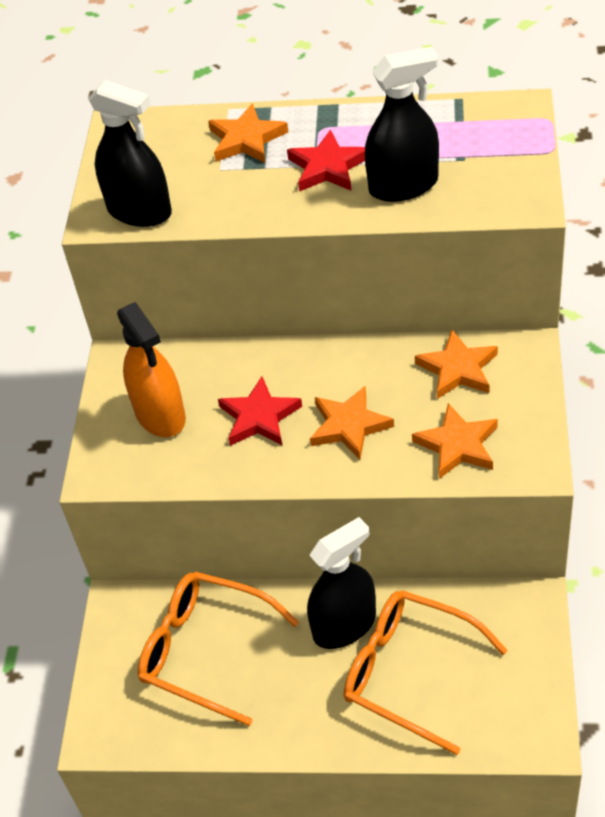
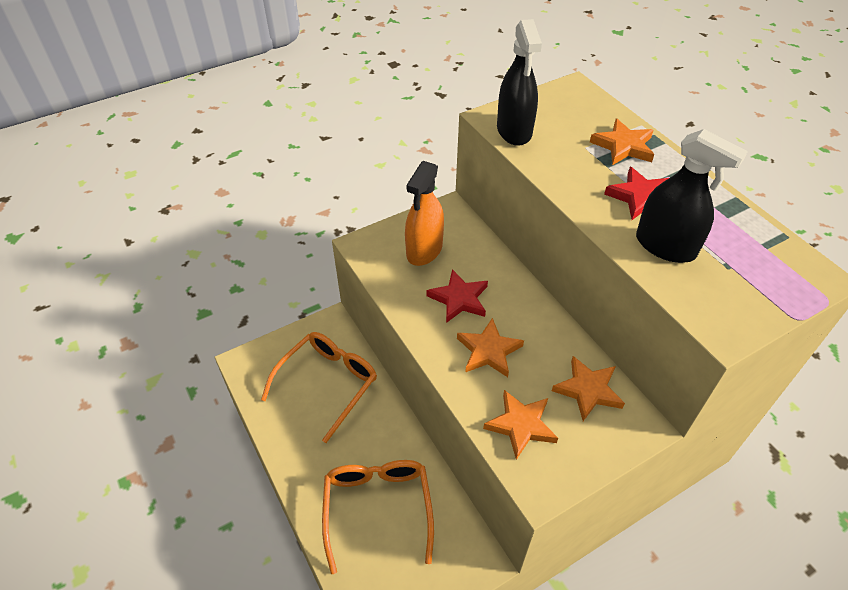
camera: 50 degrees right, 0 degrees up
(206, 651) = (327, 384): orange glasses -> orange glasses turned 45 degrees clockwise
(344, 625) = (389, 449): black spray bottle -> none

